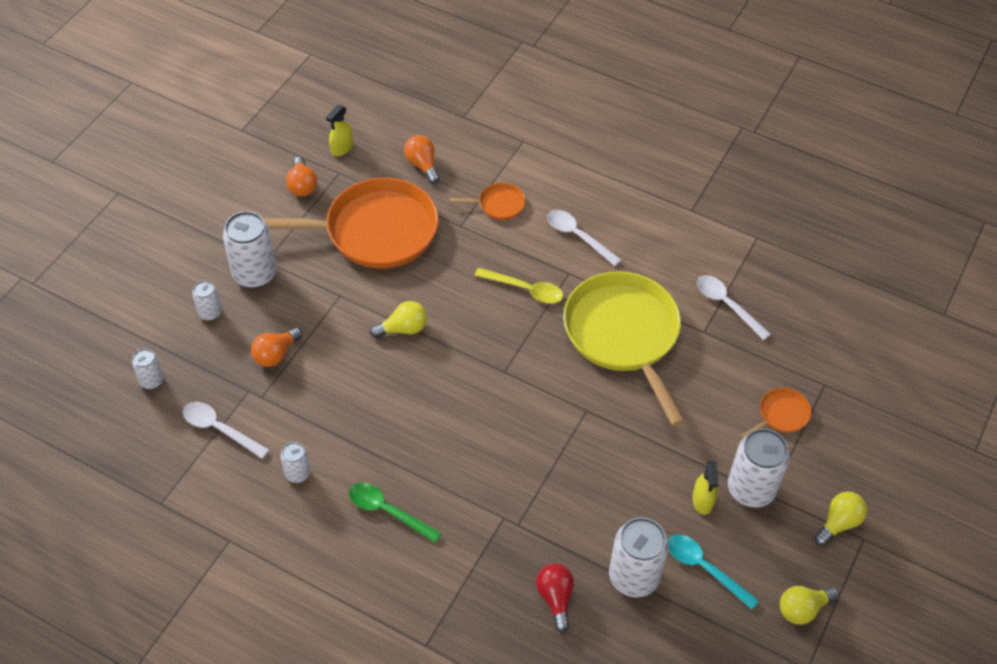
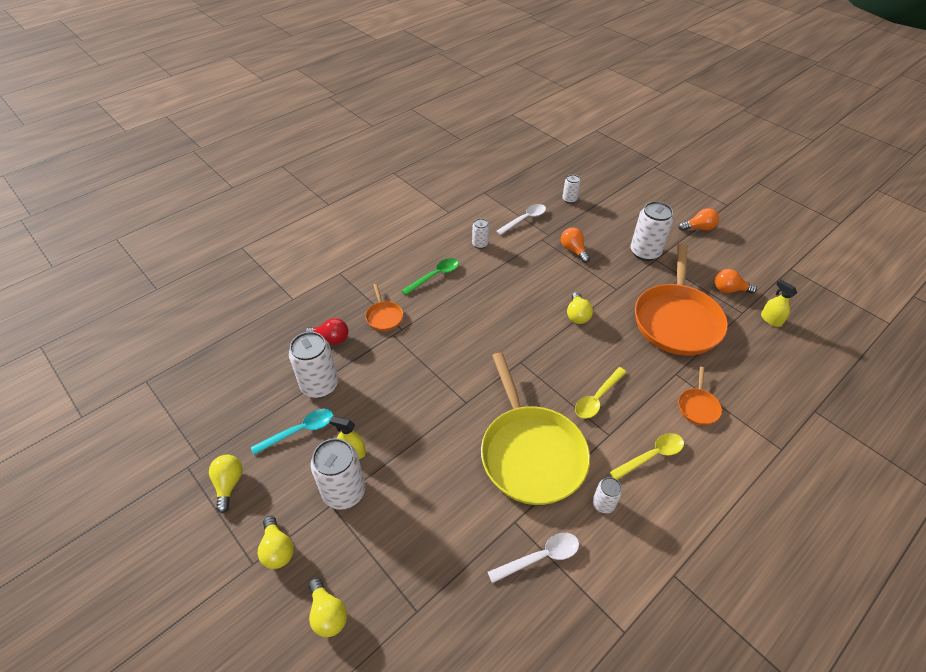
camera: 110 degrees right, 5 degrees down
(210, 313) = (615, 228): white can -> white can (603, 504)
(422, 165) = (750, 366): orange light bulb -> orange light bulb (699, 228)
(578, 236) = (651, 456): white spoon -> yellow spoon
(623, 334) = (531, 453): yellow pan -> yellow pan turned 75 degrees clockwise
(781, 415) = (401, 551): orange pan -> orange pan (384, 316)
(866, 453) = (328, 614): none -> yellow light bulb

